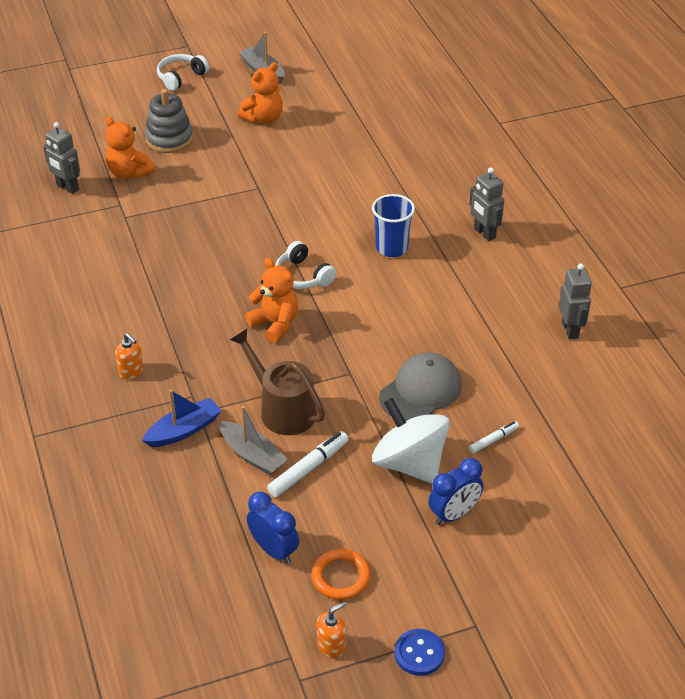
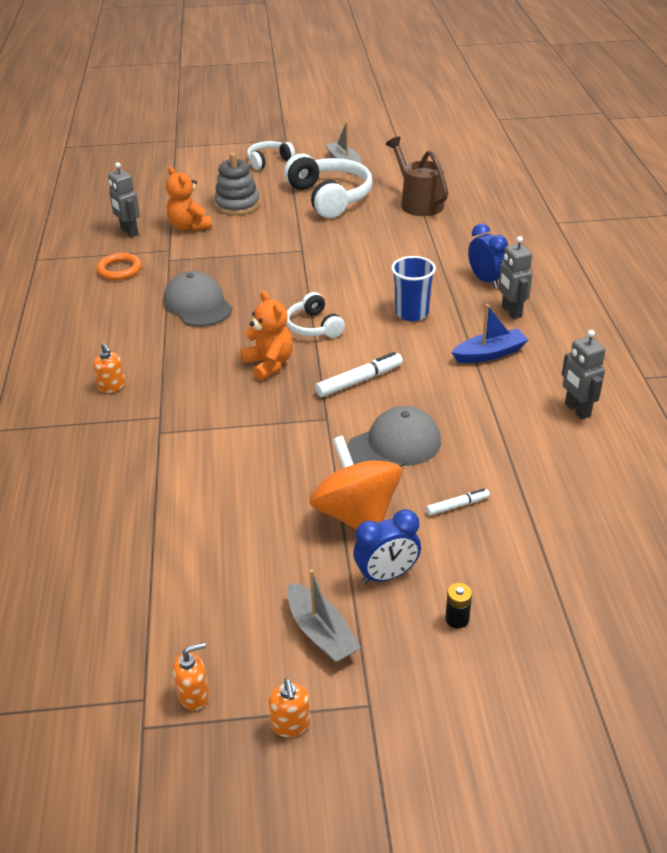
camera: 15 degrees right, 5 degrees down
(177, 266) = (197, 304): none -> grey cap
(184, 430) = (136, 447): blue boat -> blue boat (489, 354)
(252, 455) = (194, 481): grey boat -> grey boat (321, 633)
(263, 118) = (330, 197): orange teddy bear -> white headphones
(274, 550) = (175, 579): blue clock -> blue clock (486, 280)
(283, 409) = (244, 442): brown watering can -> brown watering can (418, 203)
(308, 469) = (246, 503): white marker -> white marker (359, 381)
(341, 577) = (235, 620): orange ring -> orange ring (119, 270)
(409, 463) = (356, 514): white spinning top -> orange spinning top
(419, 653) = (291, 724): blue button -> orange soap dispenser
(523, 541) = (457, 619): none -> black battery
(570, 330) = (577, 410): grey robot -> grey robot turned 150 degrees clockwise

